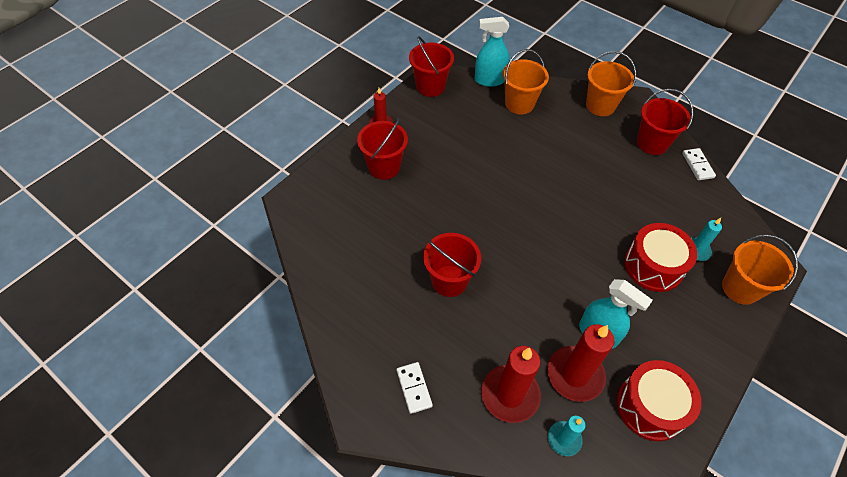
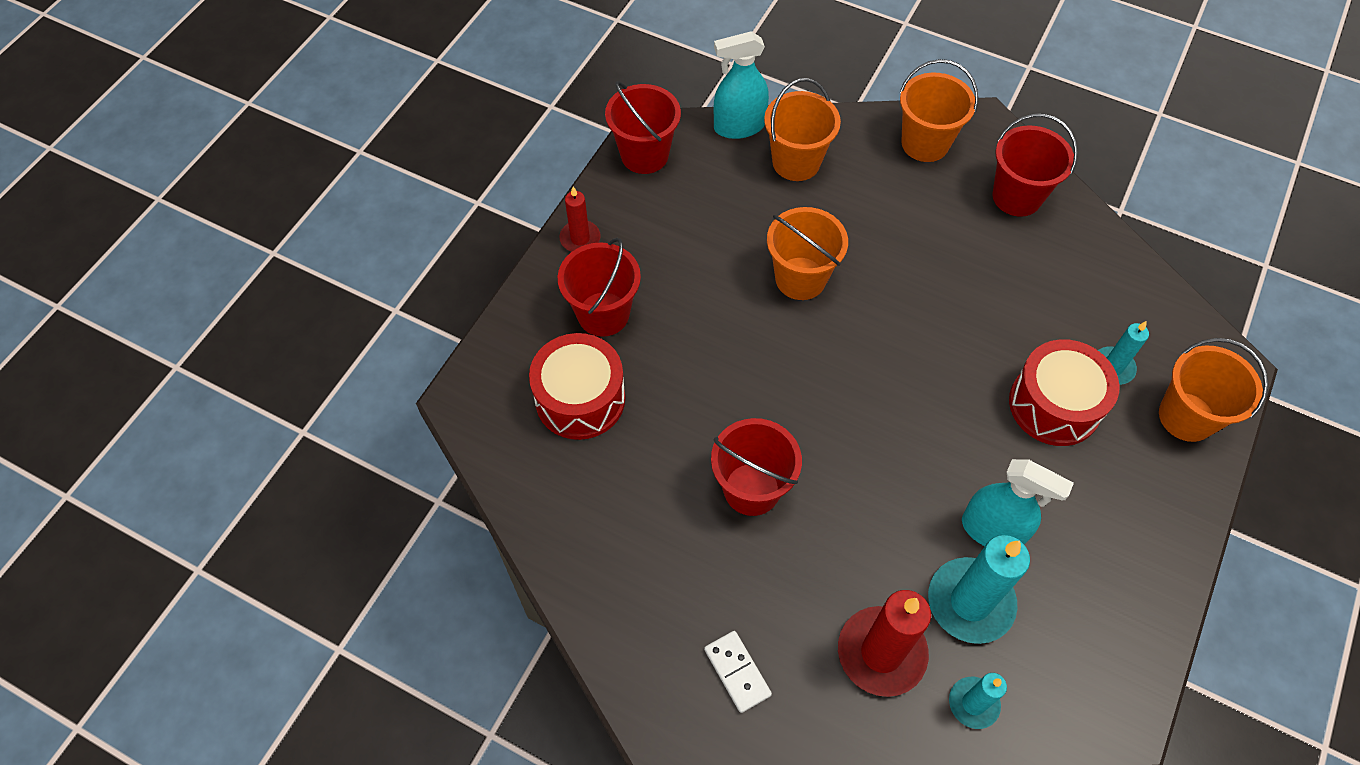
camera: 10 degrees left, 5 degrees up
(507, 167) = (800, 278): none -> orange bucket
(575, 375) = (970, 602): red candle -> turquoise candle
(650, 407) = (1087, 628): red drum -> red drum (580, 399)
(697, 165) = (1092, 223): white domino -> none

